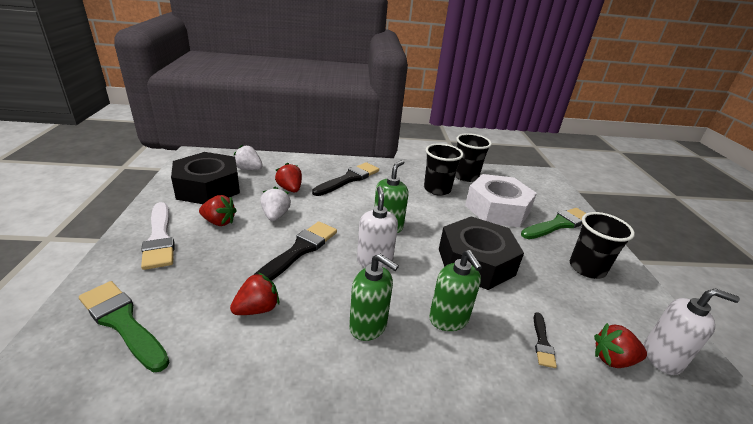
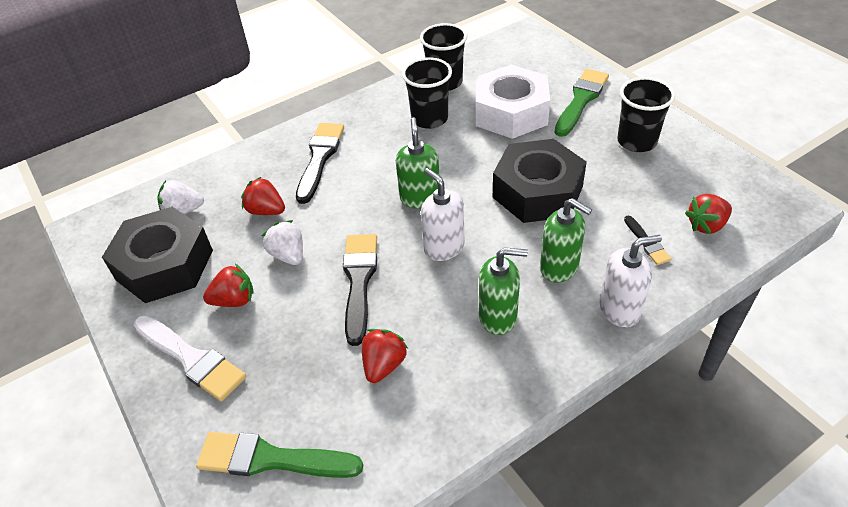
camera: 25 degrees left, 15 degrees up
(662, 357) = (739, 201): white soap dispenser -> white soap dispenser (619, 309)

